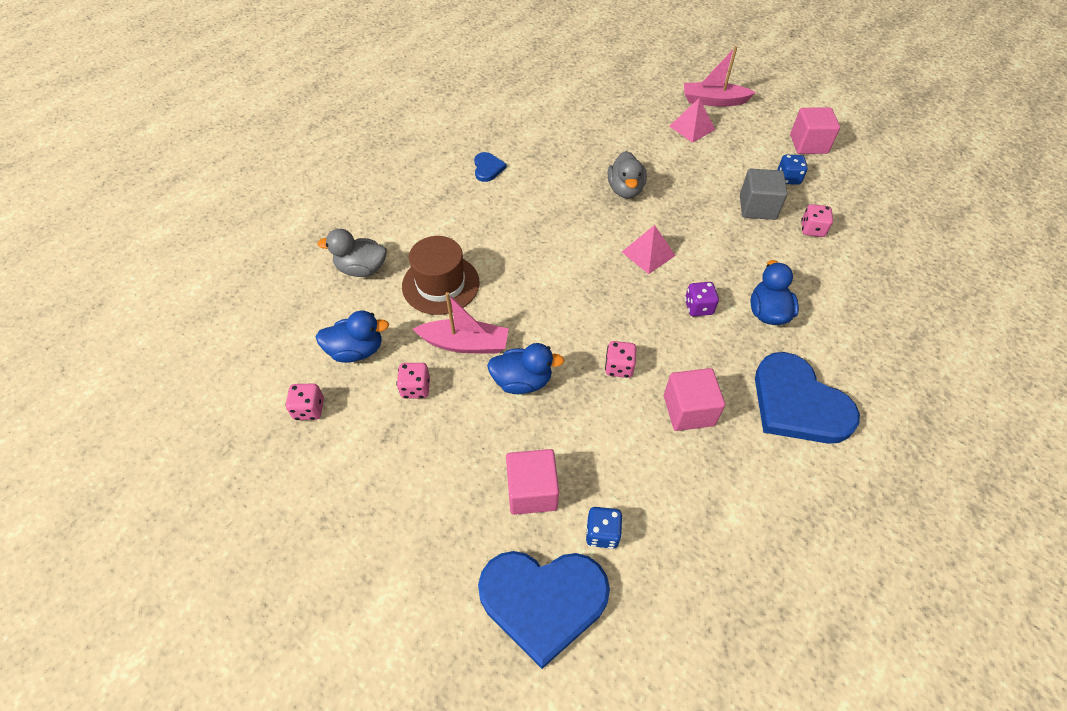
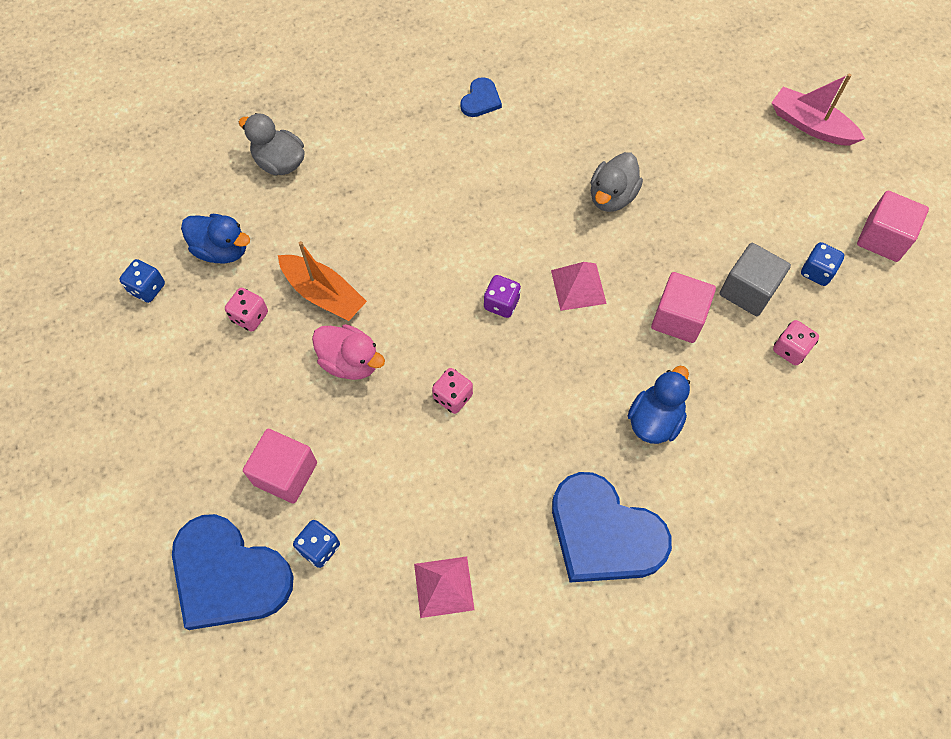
camera: 30 degrees right, 10 degrees up
(309, 409) = (147, 288): pink dice -> blue dice
(440, 284) = (343, 217): brown hat -> none
(465, 344) = (324, 294): pink boat -> orange boat
(522, 381) = (350, 362): blue duck -> pink duck
(688, 410) = (487, 478): pink cube -> pink cube (678, 318)
(692, 128) = (753, 150): pink pyramid -> pink pyramid (444, 586)
(698, 307) = (584, 375): purple dice -> purple dice (501, 304)
(798, 403) = (604, 533): blue heart -> blue heart turned 45 degrees counterclockwise

